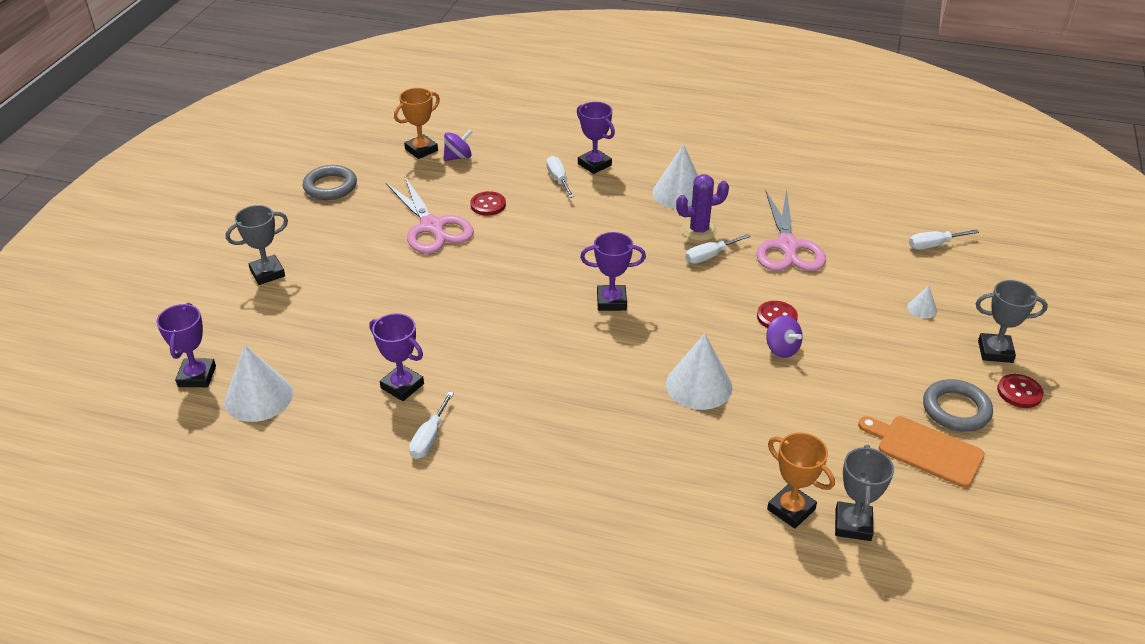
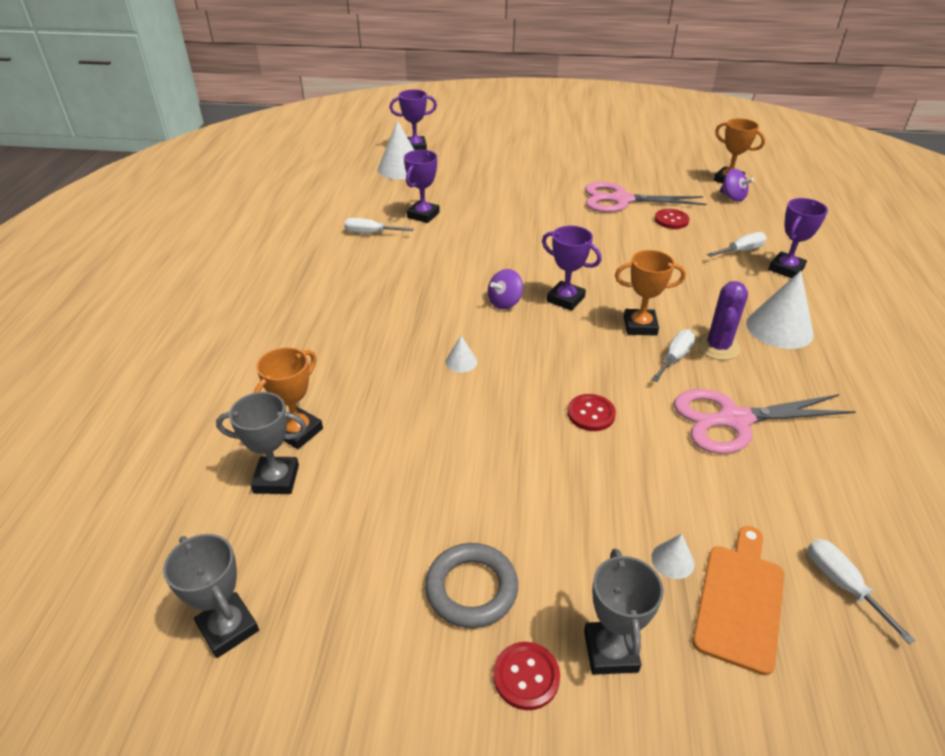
camera: 80 degrees right, 0 degrees up
(267, 273) = (527, 149): grey trophy -> grey trophy (228, 628)
(330, 186) = (645, 153): grey ring -> none
(432, 227) = (621, 200): pink scissors -> pink scissors turned 45 degrees clockwise
(611, 301) = (565, 299): purple trophy -> purple trophy turned 45 degrees counterclockwise
(663, 265) = (640, 326): none -> orange trophy
(699, 230) = (718, 347): purple cactus -> purple cactus turned 45 degrees clockwise
(699, 385) = (461, 362): white cone -> white cone, size x0.47
(710, 256) = (675, 357): white screwdriver -> white screwdriver turned 75 degrees clockwise
(781, 349) = (536, 419): purple spinning top -> purple spinning top (505, 302)
(925, 449) = (393, 549): orange cutting board -> orange cutting board (740, 601)

